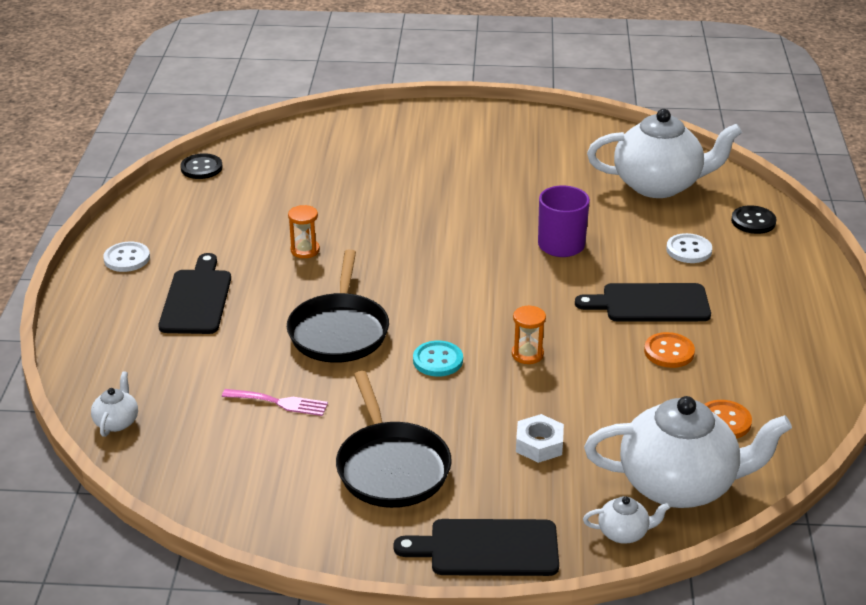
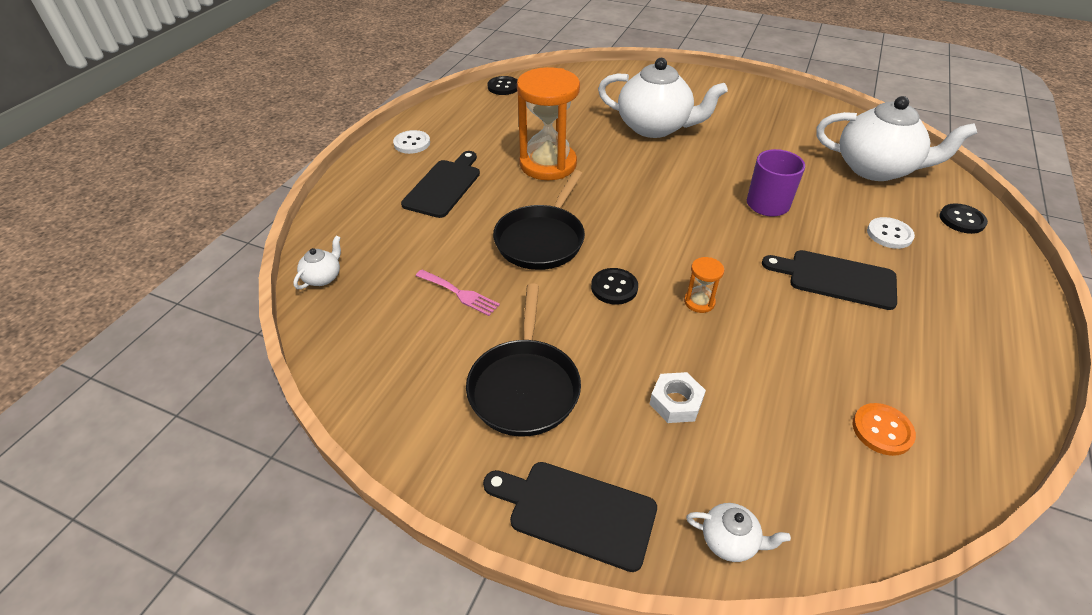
camera: 20 degrees right, 10 degrees up
(305, 250) = (548, 164): orange hourglass -> orange hourglass, size x2.35
(438, 360) = (614, 287): turquoise button -> black button
(669, 352) = (841, 334): orange button -> none
(679, 485) = (811, 496): white teapot -> white teapot (654, 127)

